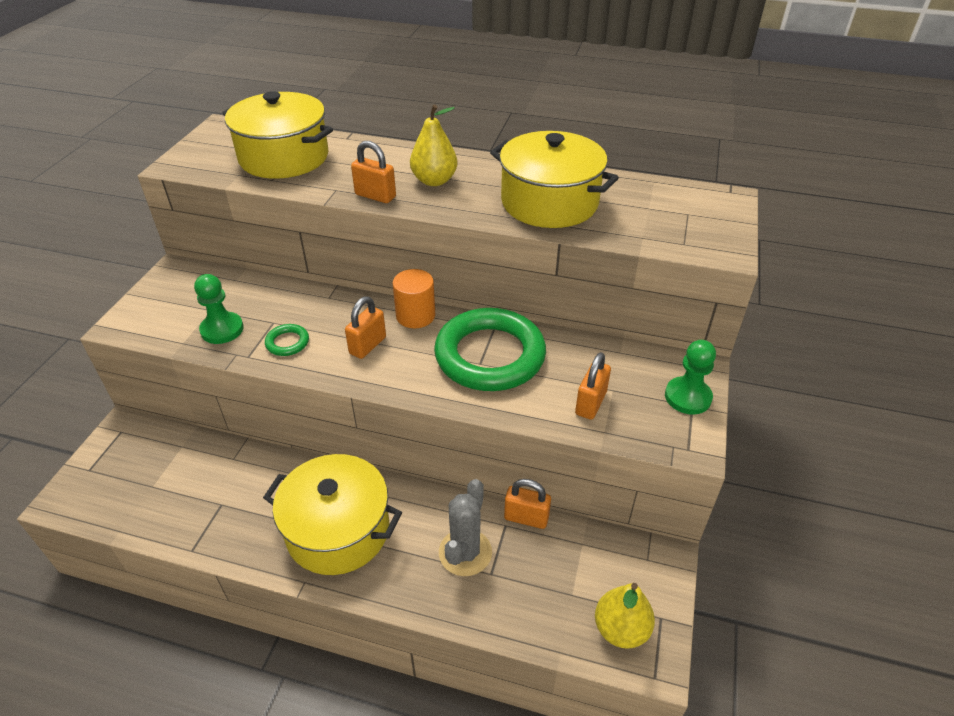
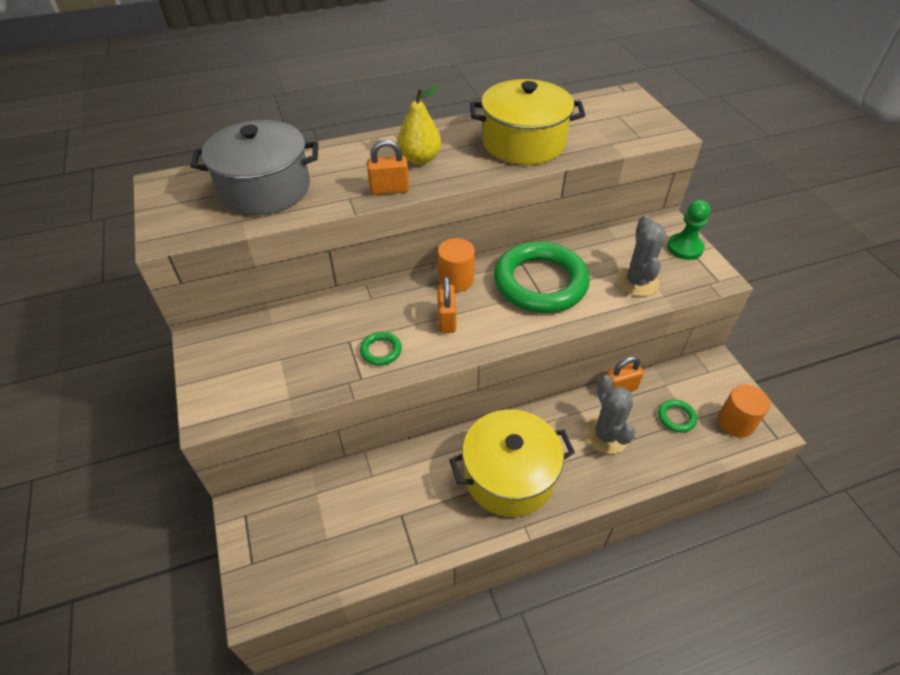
camera: 35 degrees left, 5 degrees up
(222, 329) = (311, 369): green pawn -> none
(284, 157) = (265, 188): yellow pot -> grey pot
(557, 582) = (676, 417): none -> green ring
(590, 403) = (637, 282): orange padlock -> grey cactus
(621, 629) = (735, 422): yellow pear -> orange cylinder

